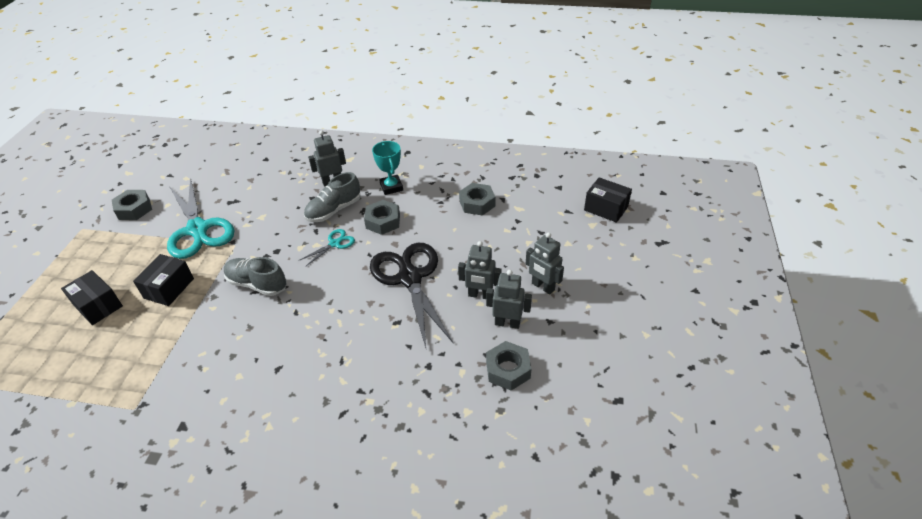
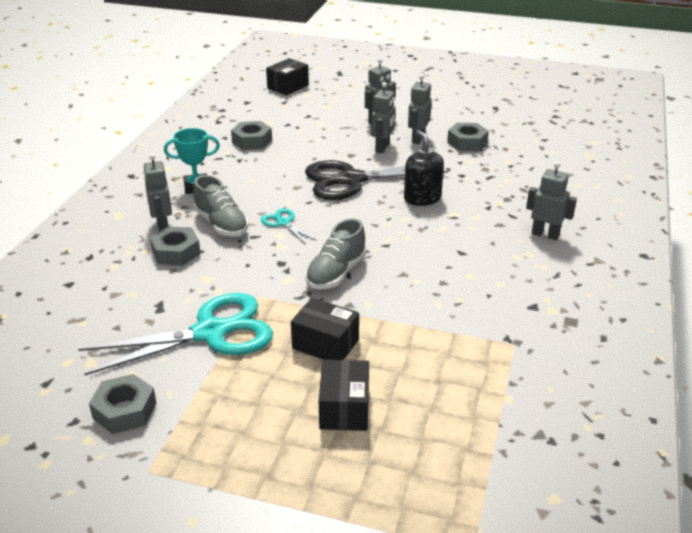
camera: 85 degrees left, 10 degrees down
(98, 306) = (344, 408): black box -> black box turned 45 degrees counterclockwise
(302, 444) = (545, 235): none -> grey robot
(377, 334) = (422, 198): none -> black soap dispenser
(383, 221) = (257, 193): grey nut -> grey nut (176, 252)

